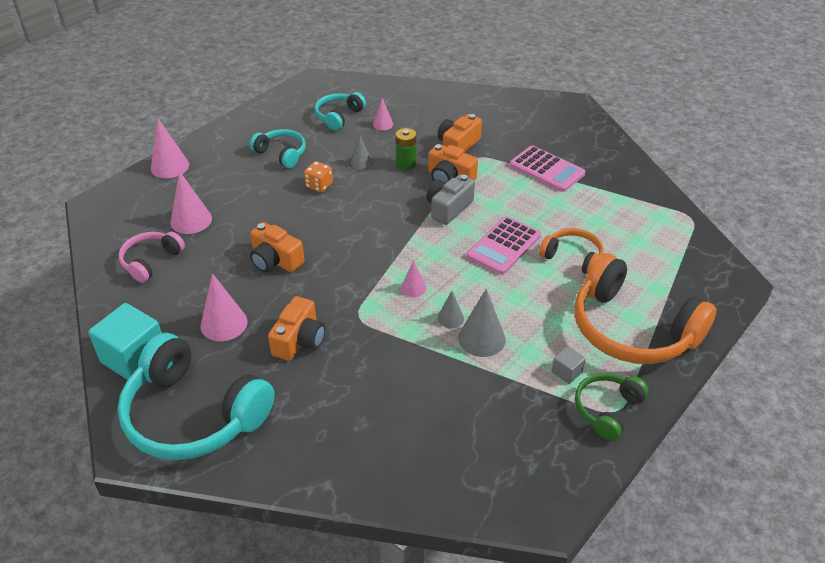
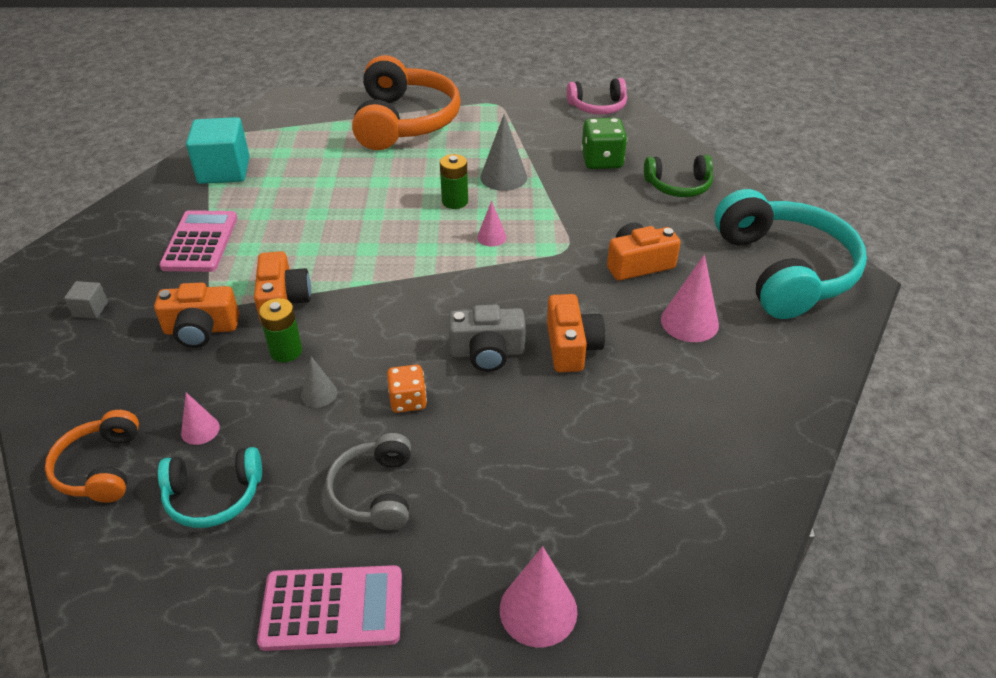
camera: 130 degrees left, 0 degrees up
(134, 358) = (805, 349): turquoise cube -> turquoise cube (224, 170)
(151, 261) = (705, 450): pink headphones -> pink headphones (598, 107)
(191, 220) = (605, 473): pink cone -> none
(281, 154) = (374, 492): turquoise headphones -> grey headphones
(442, 417) = (602, 161): none -> green dice
(448, 208) = (344, 275): grey camera -> grey camera (487, 352)
(450, 318) = (502, 201): grey cone -> none
(476, 294) = (455, 201): none -> green battery
(504, 246) = (369, 215): pink calculator -> pink calculator (332, 608)
(566, 372) = (486, 131): grey cube -> grey cube (90, 309)
(573, 257) = (344, 174): orange headphones -> orange headphones (100, 468)
(607, 409) = (499, 106): green headphones -> green headphones (678, 186)

